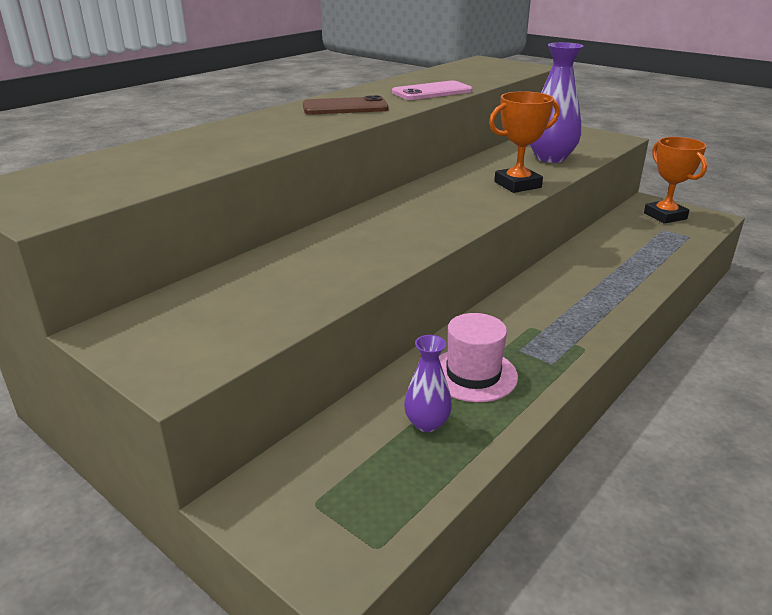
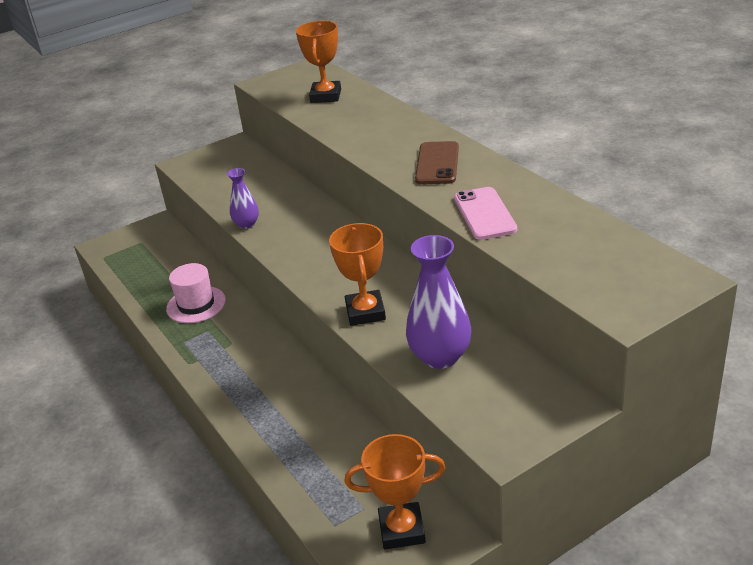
camera: 110 degrees right, 5 degrees up
(138, 164) = (326, 96): none -> orange trophy
(427, 423) = (167, 280): purple vase -> purple vase (246, 224)

